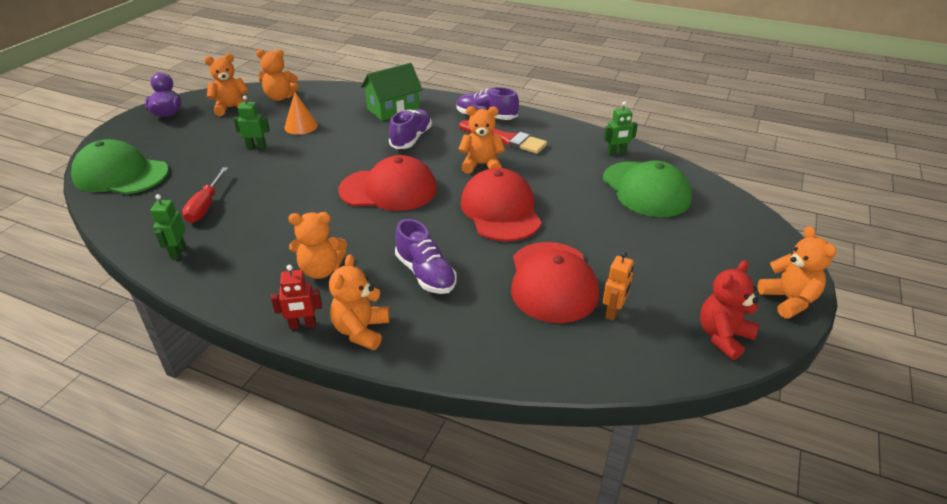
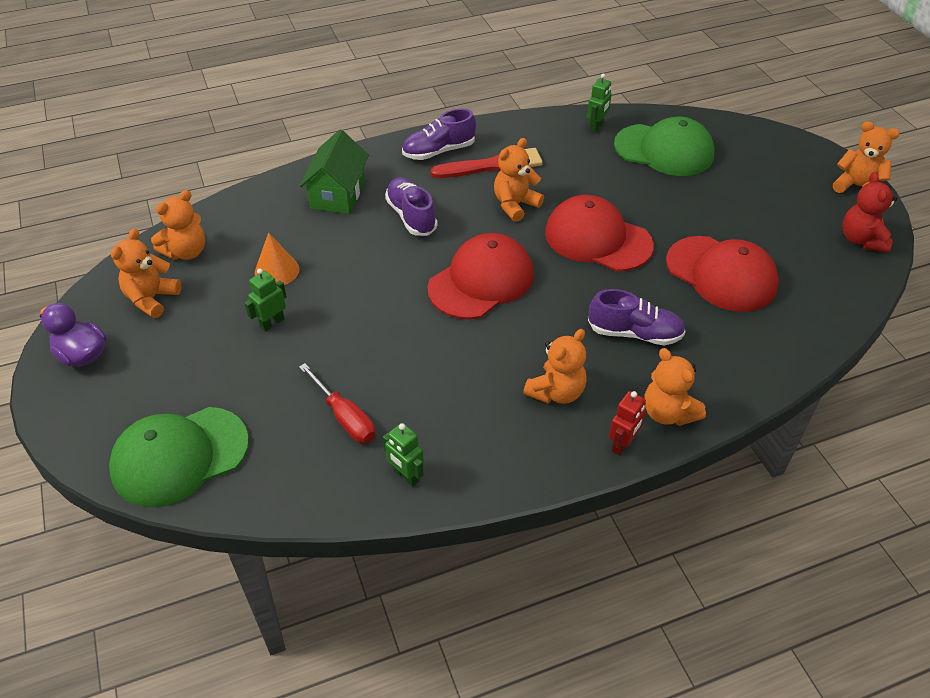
camera: 45 degrees left, 10 degrees up
(613, 312) = (786, 268): orange robot -> none

